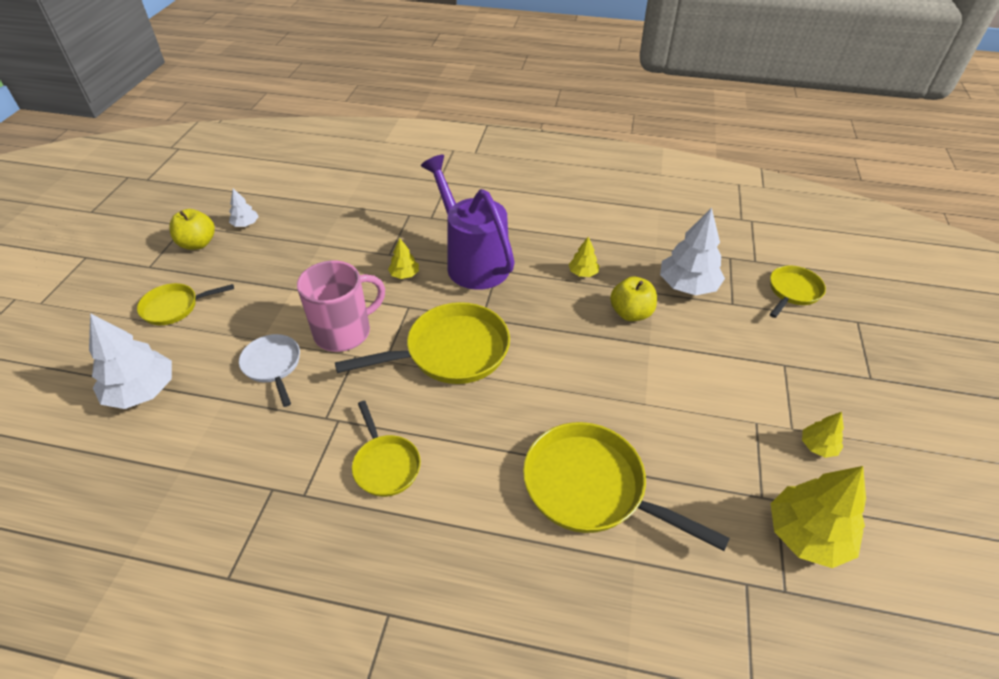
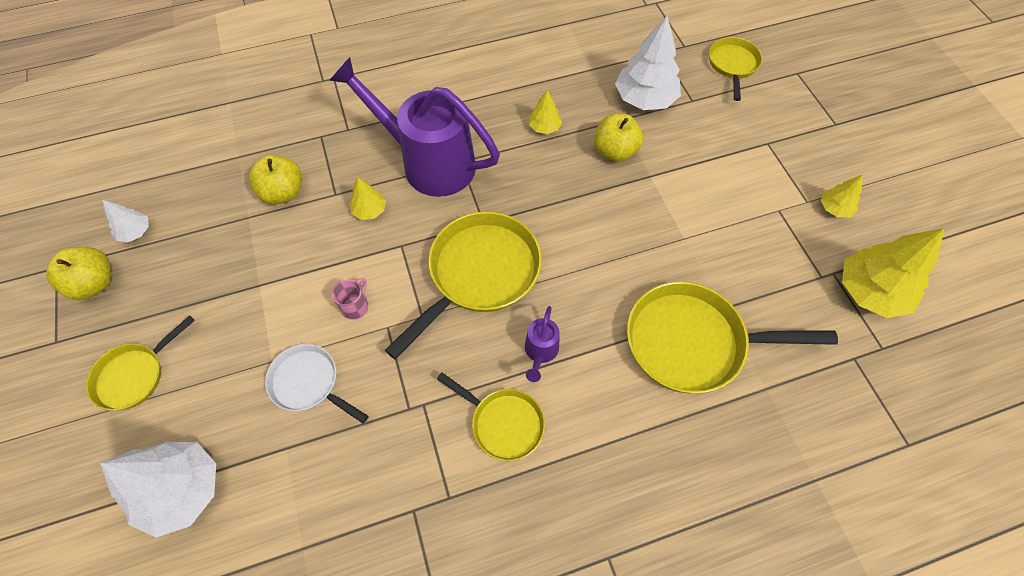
camera: 30 degrees left, 15 degrees up
(344, 332) = (355, 306): pink mug -> pink mug, size x0.42
(355, 239) = (283, 193): none -> yellow apple
(454, 429) = (540, 352): none -> purple watering can

